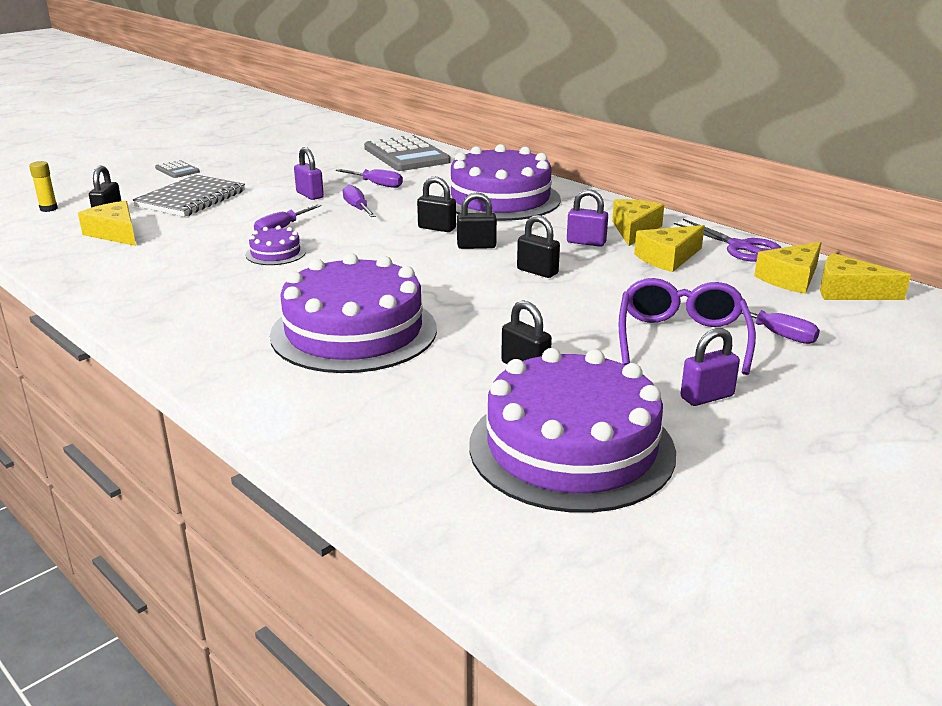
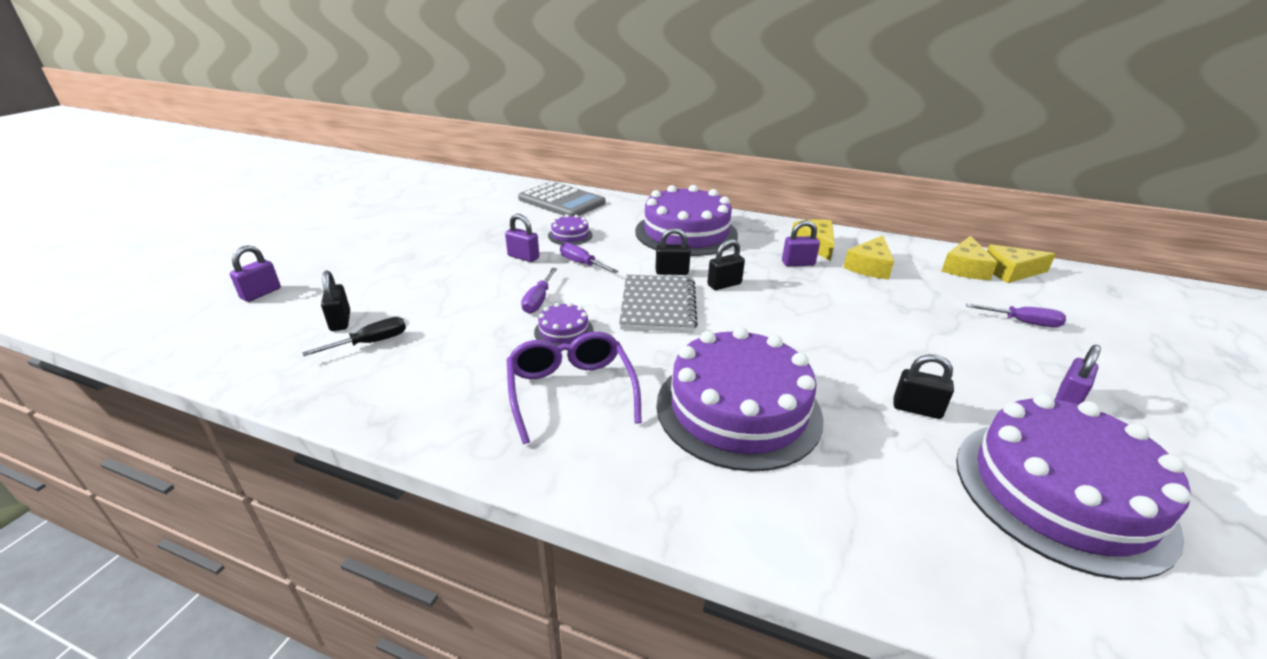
camera: 25 degrees left, 5 degrees up
(48, 209) = (258, 326): yellow glue stick -> none
(71, 188) = (261, 293): none -> purple padlock
(115, 233) = (370, 343): yellow cheese -> black screwdriver
(177, 170) = (362, 250): grey calculator -> none
(191, 199) = (411, 282): grey notebook -> grey notebook (658, 306)
(376, 184) = (570, 235): purple screwdriver -> purple cake
(537, 271) = (800, 301): black padlock -> none
(681, 339) = (977, 344): purple glasses -> purple glasses (571, 392)
(740, 247) = (899, 246): purple scissors -> none

